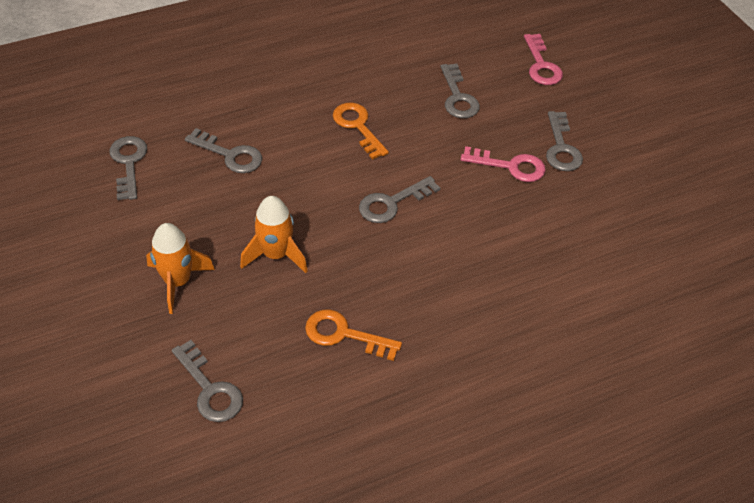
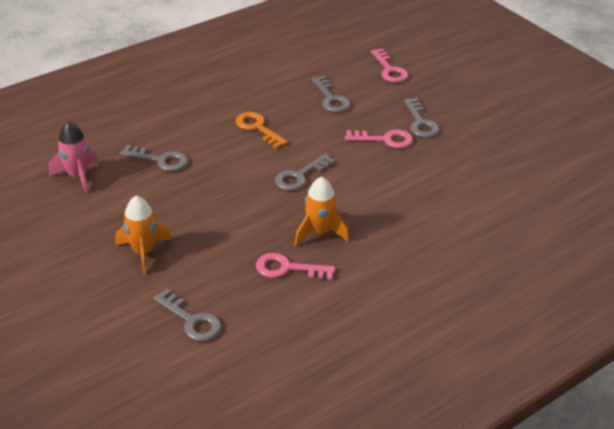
camera: 10 degrees left, 10 degrees down
(128, 163) = (78, 176): grey key -> pink rocket
(276, 255) = (217, 223): orange rocket -> orange rocket (319, 232)
(344, 334) = (287, 268): orange key -> pink key

